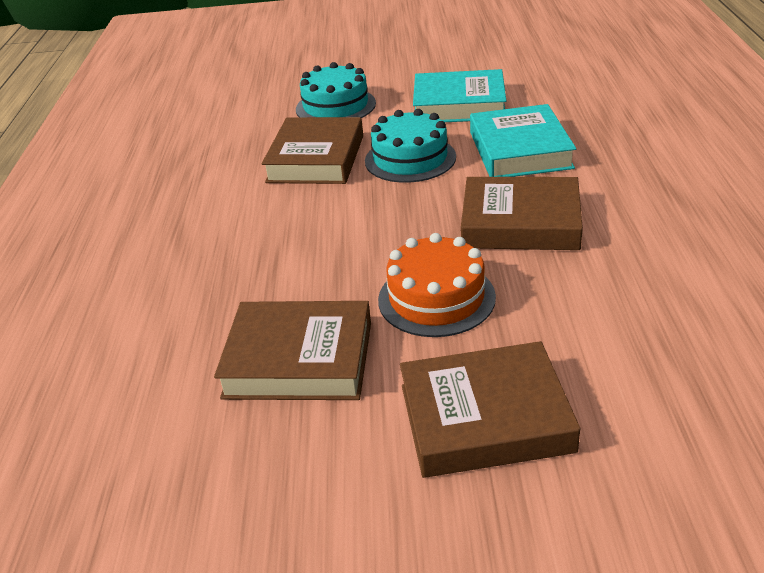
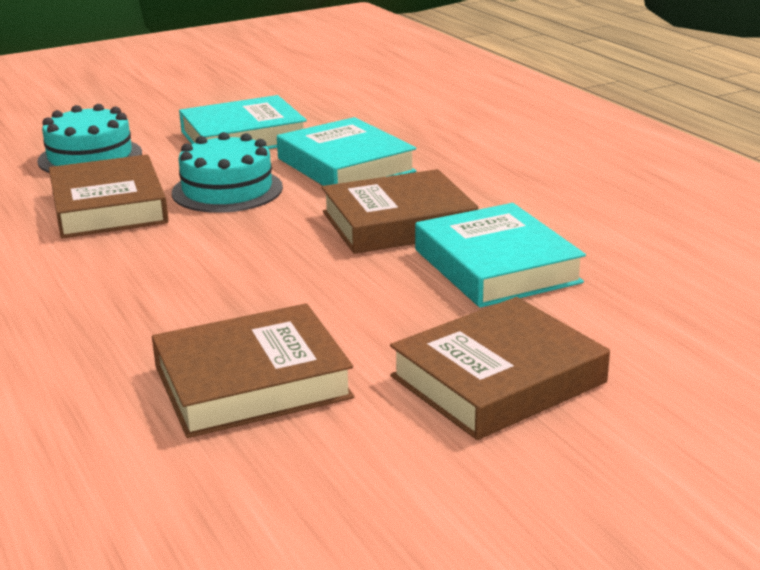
camera: 30 degrees left, 10 degrees down
(436, 298) = (363, 299): orange cake -> none
(571, 291) = (496, 266): none -> turquoise book

